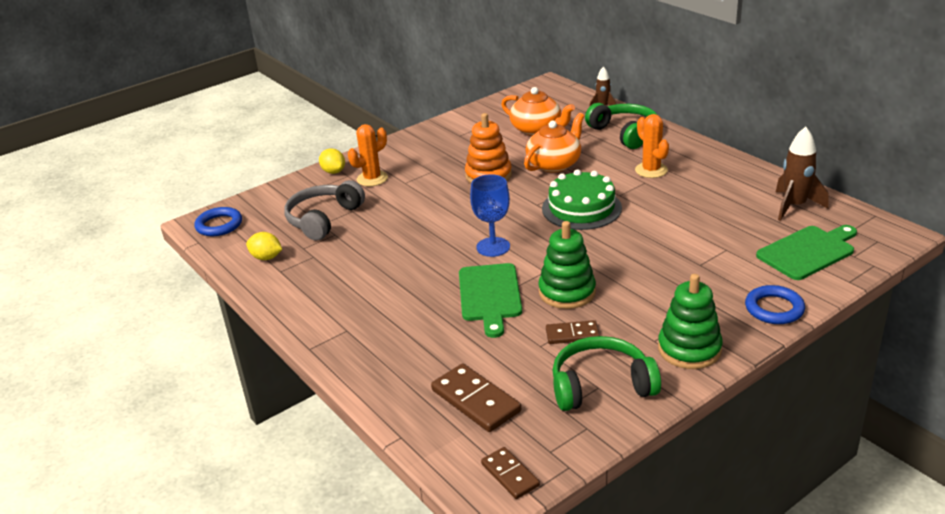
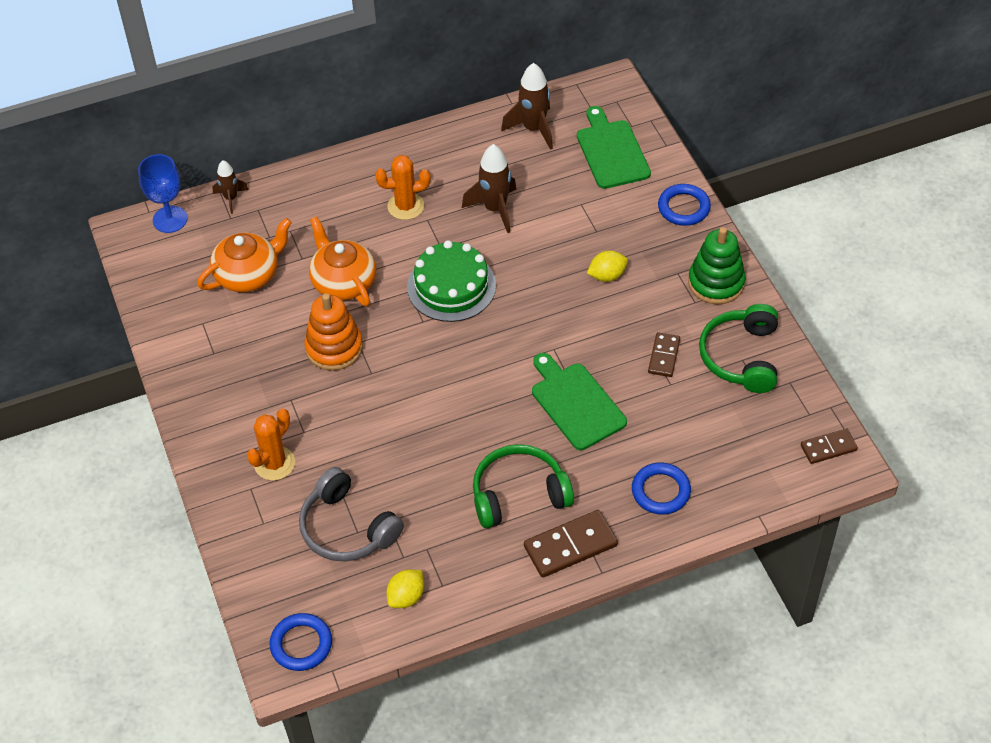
camera: 75 degrees left, 20 degrees up
(333, 172) = (231, 502): yellow lemon -> yellow lemon (607, 275)
(372, 179) = (274, 463): orange cactus -> orange cactus turned 60 degrees clockwise
(409, 365) = (661, 491): none -> blue ring
(476, 400) = (730, 450): brown domino -> brown domino (570, 546)
(489, 295) = (576, 403): green cutting board -> green cutting board turned 135 degrees counterclockwise
(493, 247) = (489, 380): blue goblet -> blue goblet (170, 219)
(567, 292) = (597, 341): green stacking toy -> none
(625, 133) = (309, 200): green headphones -> green headphones (519, 494)
(682, 209) = (495, 209): none -> brown rocket

